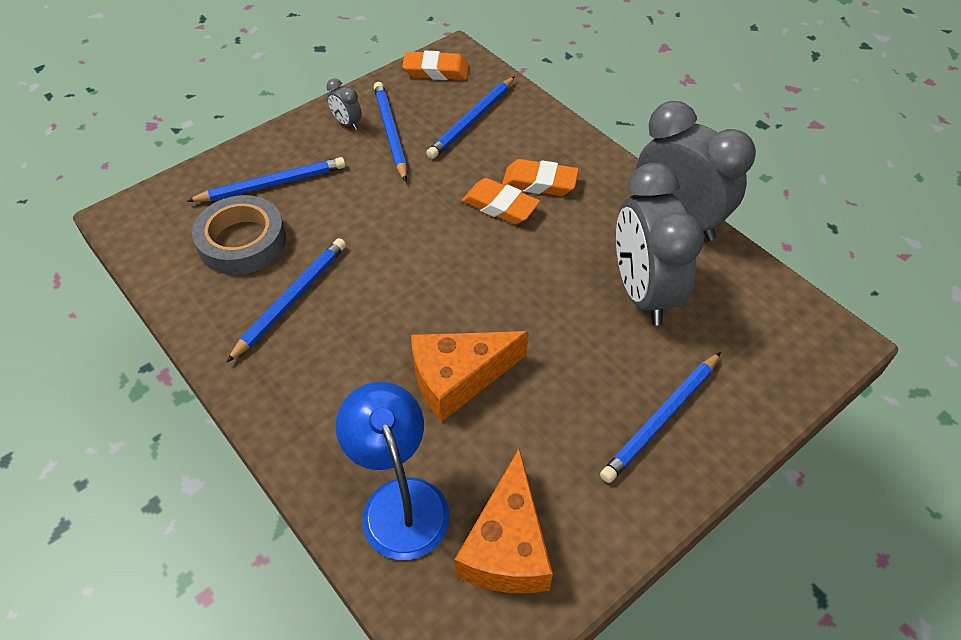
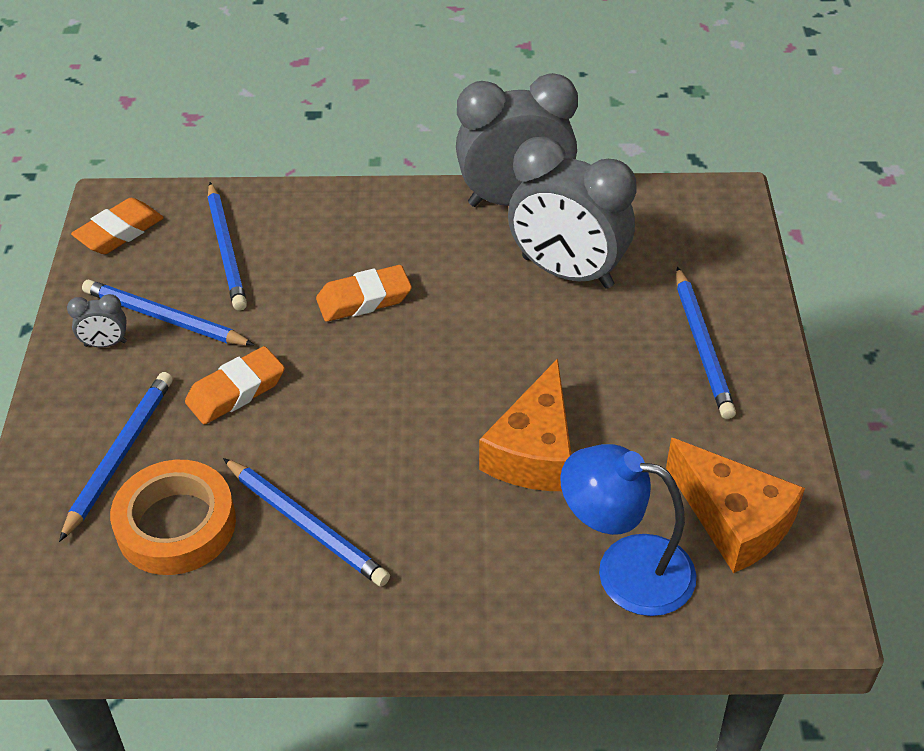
camera: 50 degrees left, 5 degrees down
(242, 241) = (176, 525): grey tape -> orange tape
(291, 300) = (306, 525): blue pencil -> blue pencil turned 150 degrees clockwise
(539, 183) = (367, 255): orange eraser -> orange eraser (236, 391)

